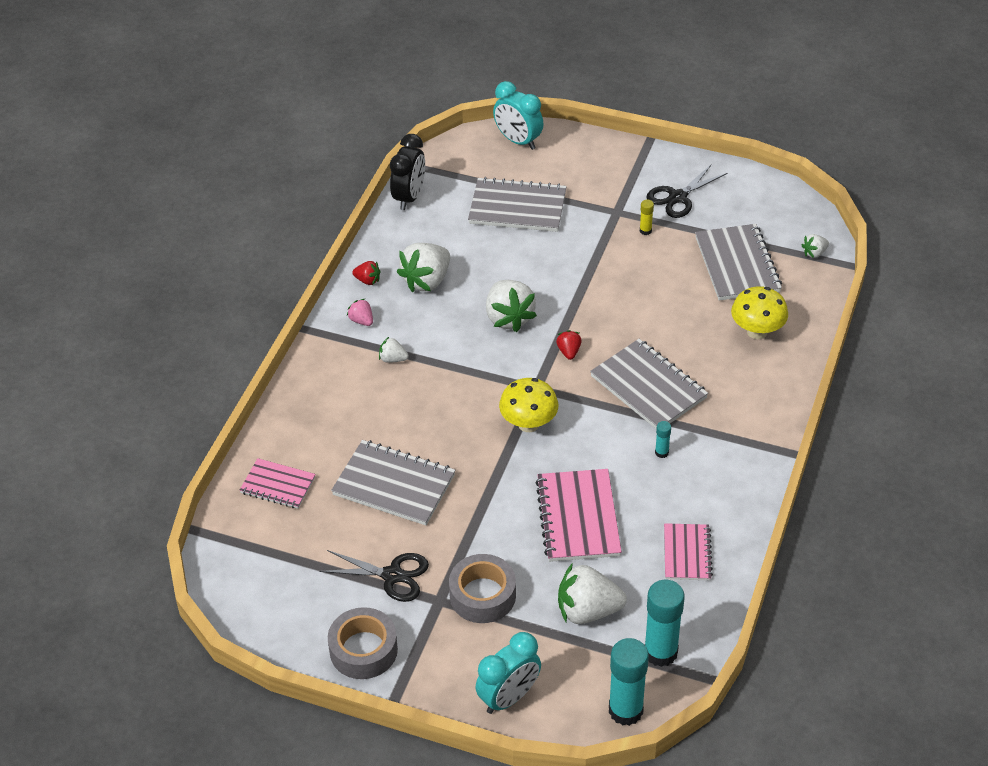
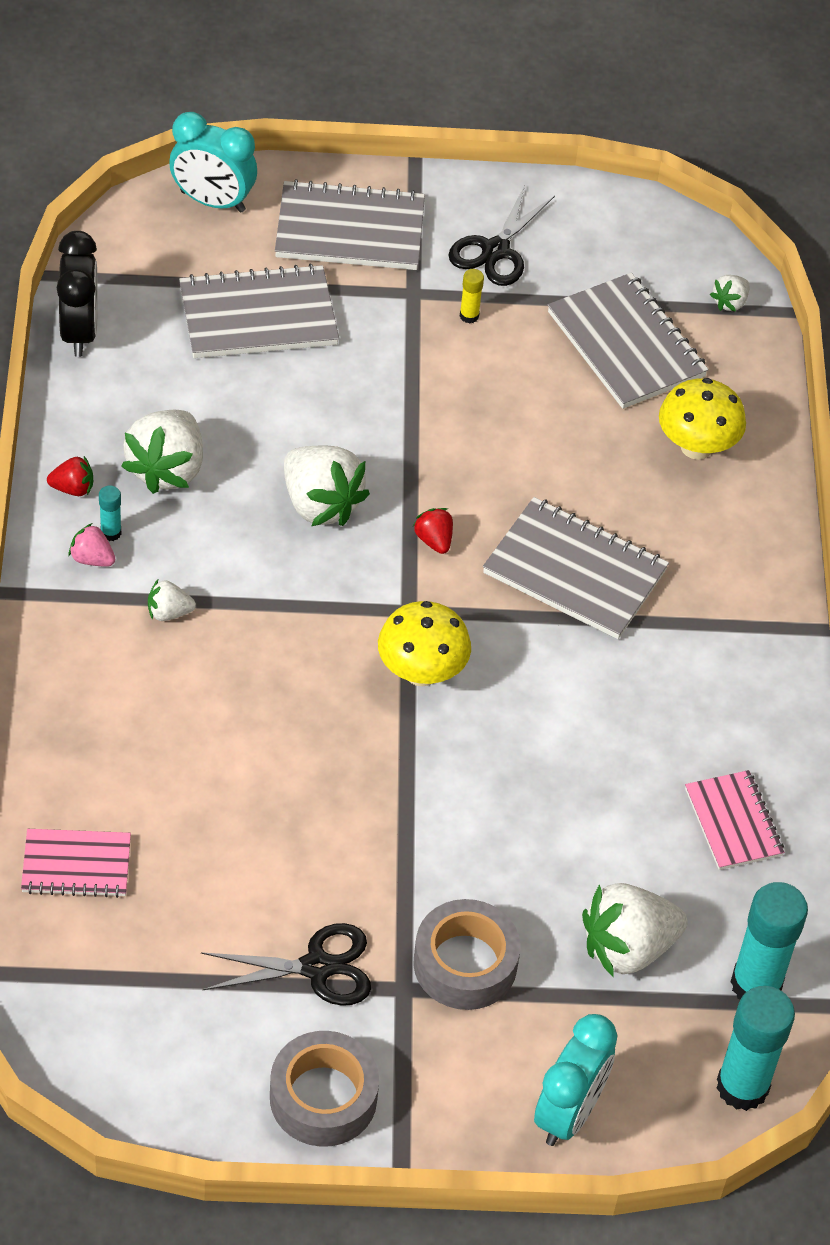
camera: 25 degrees left, 5 degrees up
(394, 485) = (258, 821): grey notebook -> grey notebook (350, 230)
(578, 517) = (555, 805): pink notebook -> none
(661, 452) = (635, 672): turquoise glue stick -> turquoise glue stick (111, 533)

